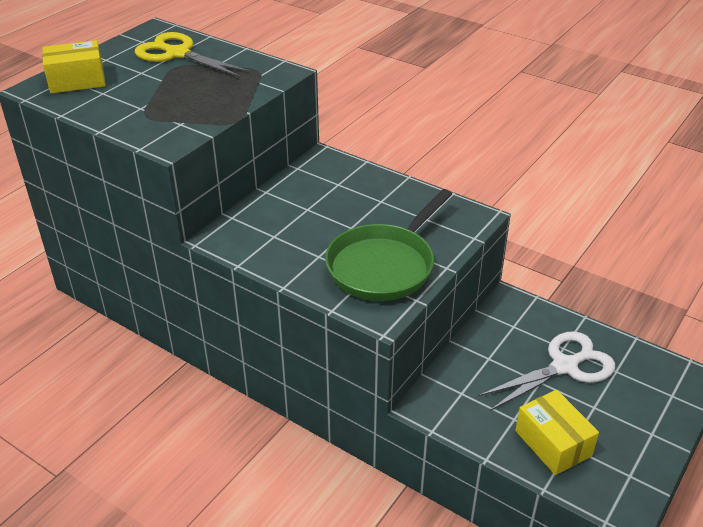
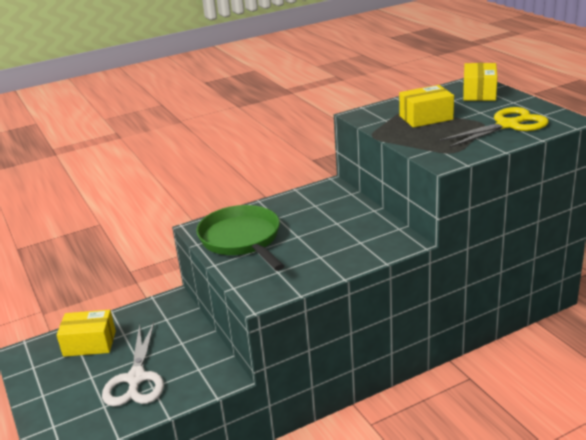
camera: 120 degrees right, 10 degrees down
(168, 99) = (426, 118): none -> yellow box

